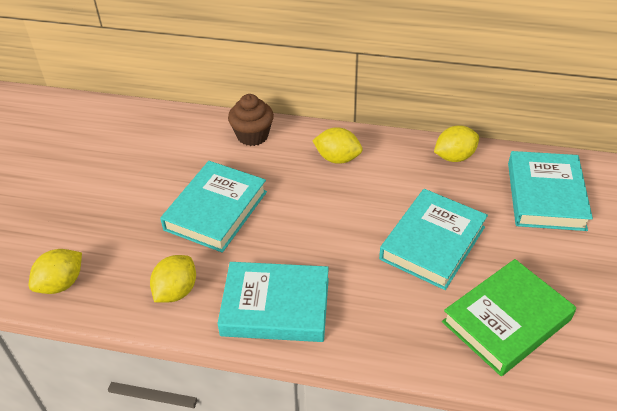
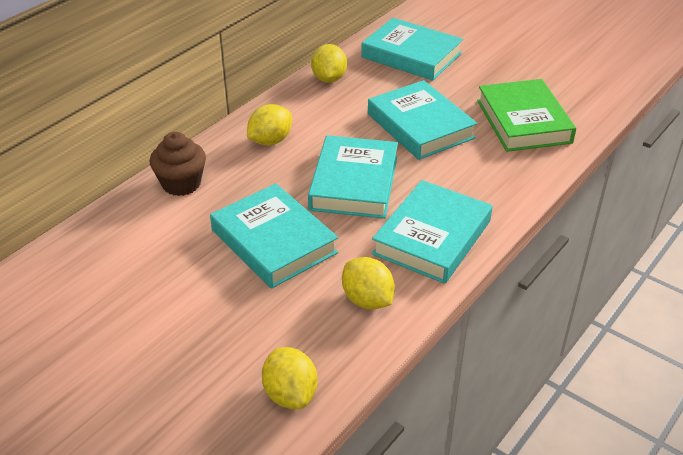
camera: 65 degrees left, 5 degrees down
(317, 229) = (354, 183): none -> turquoise book

